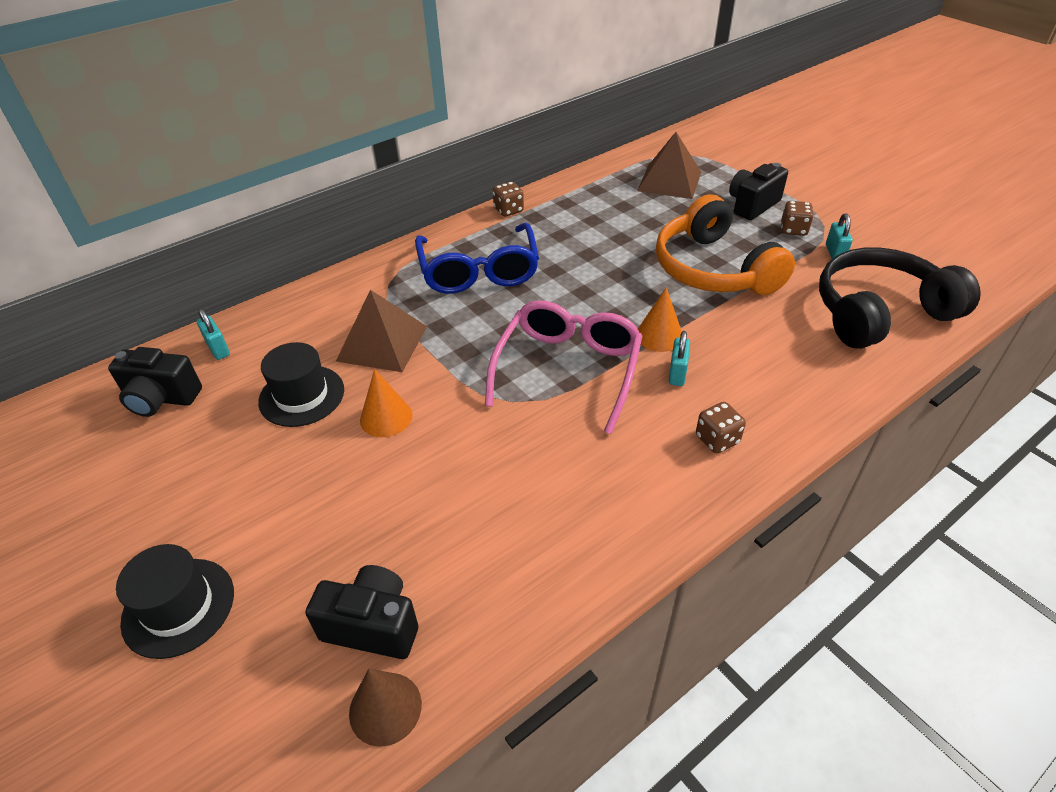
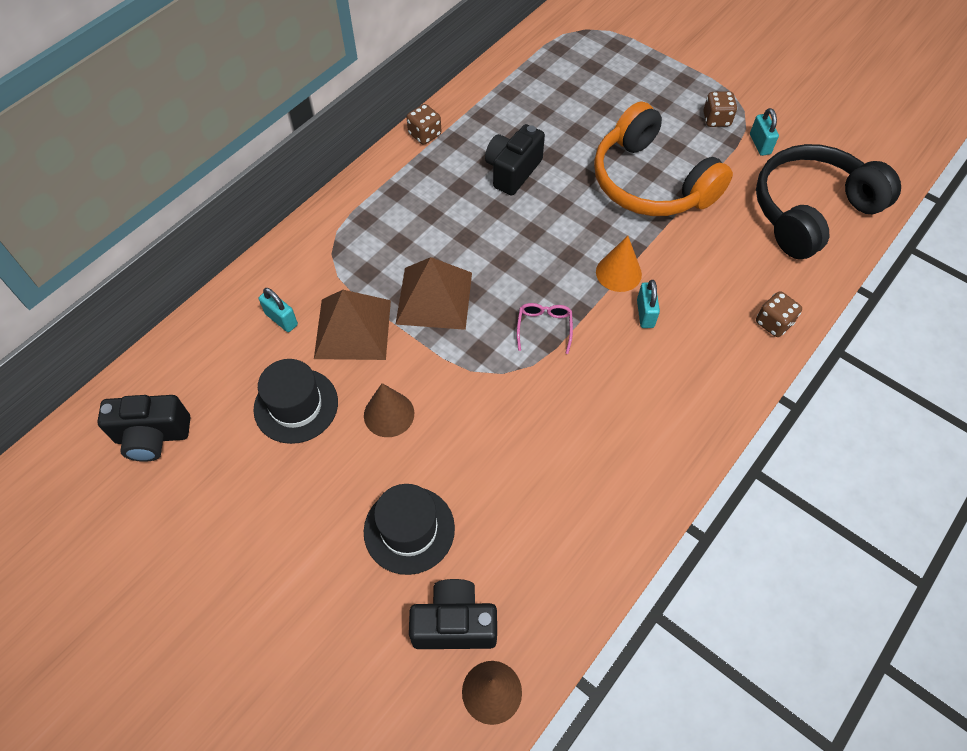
camera: 15 degrees left, 15 degrees up
(178, 607) = (275, 647): black hat -> black hat (409, 530)
(218, 349) = (184, 366): turquoise padlock -> turquoise padlock (281, 319)
(386, 417) = (389, 414): orange cone -> brown cone
(479, 271) = (420, 222): blue glasses -> none
(568, 369) = (544, 327): pink glasses -> pink glasses, size x0.41
(669, 181) = (580, 70): brown pyramid -> brown pyramid (434, 298)
(717, 439) = (696, 379): brown dice -> brown dice (773, 323)
(752, 205) = (670, 92): black camera -> black camera (512, 171)

